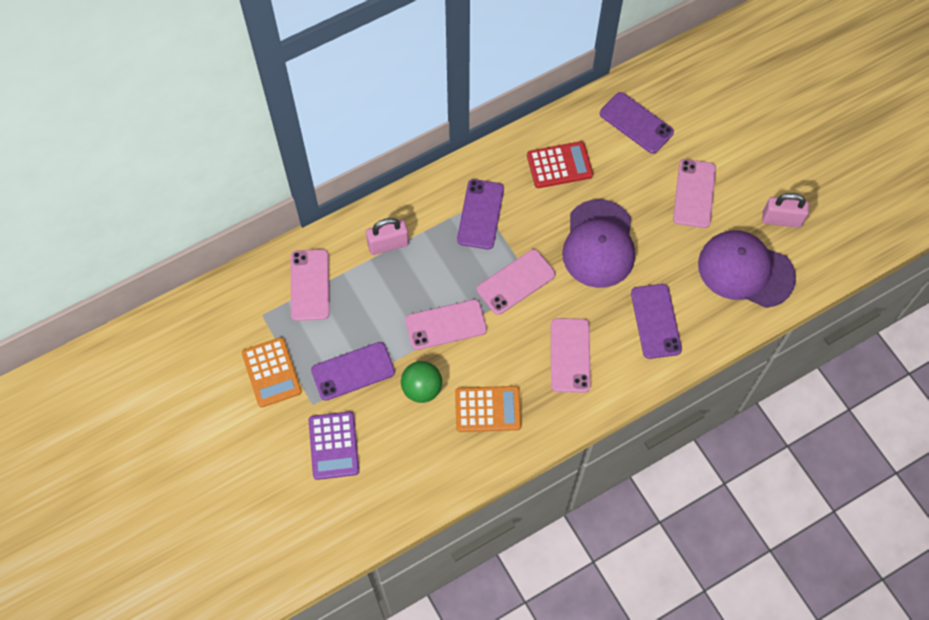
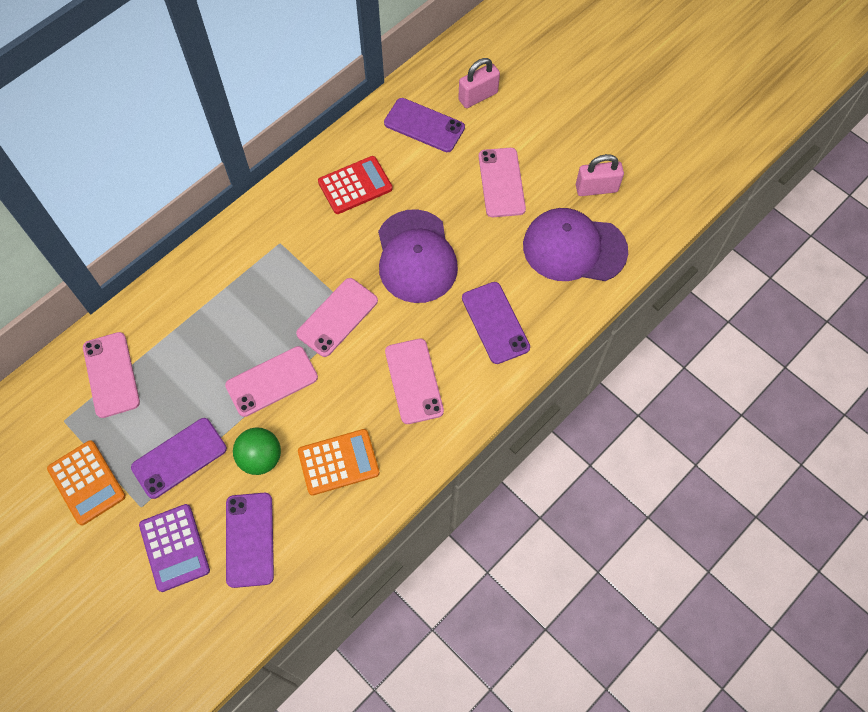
camera: 15 degrees left, 0 degrees up
(388, 244) = (190, 310): pink padlock -> pink padlock (478, 96)
(480, 214) = (283, 255): purple phone -> purple phone (249, 539)

